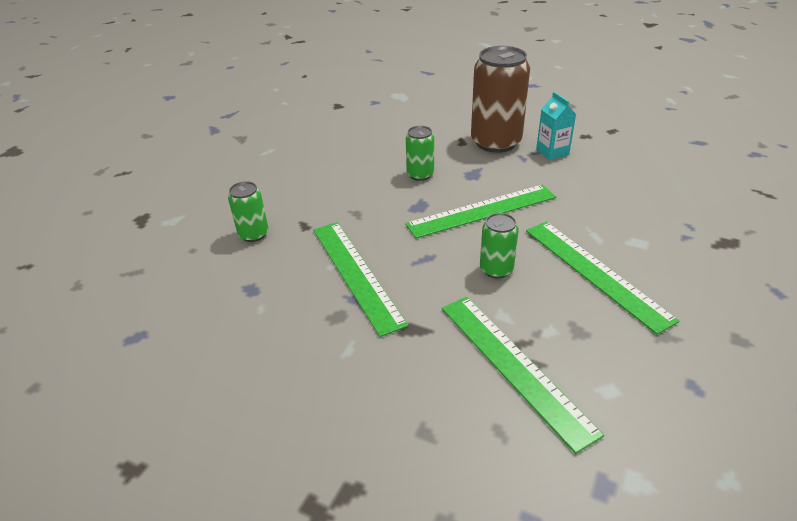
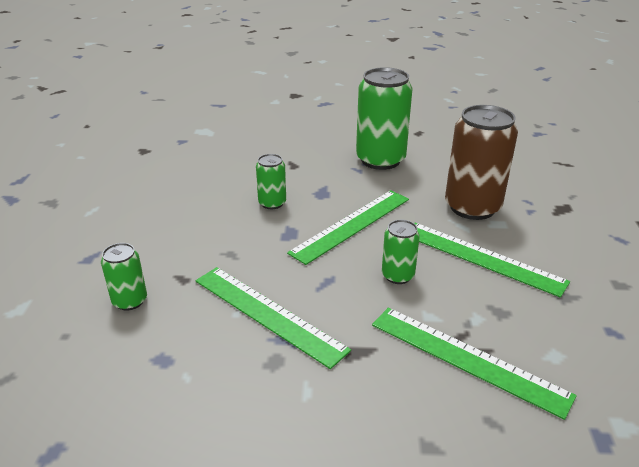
camera: 25 degrees left, 5 degrees down
(496, 142) = (325, 160): brown can -> brown can (472, 207)
(552, 152) = (380, 160): turquoise carton -> green can

